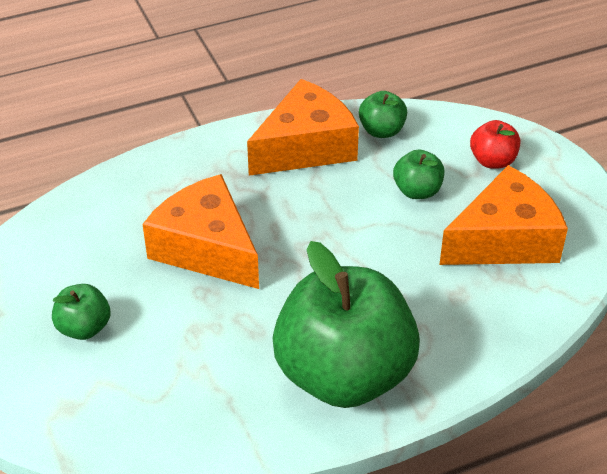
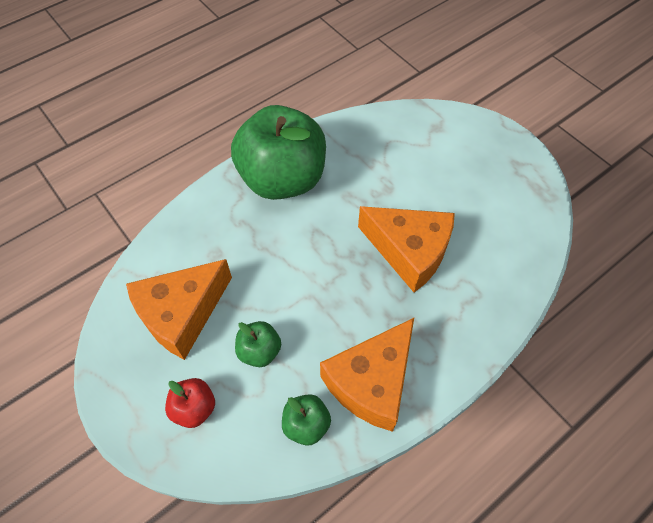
camera: 165 degrees right, 15 degrees up
(84, 328) = (458, 174): green apple -> none

